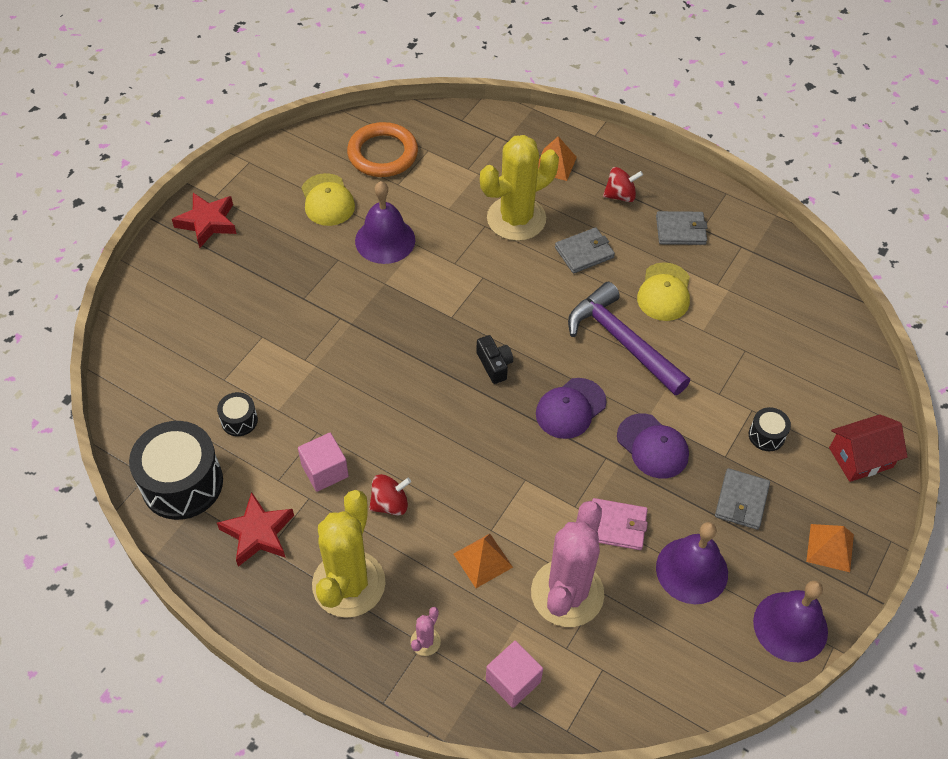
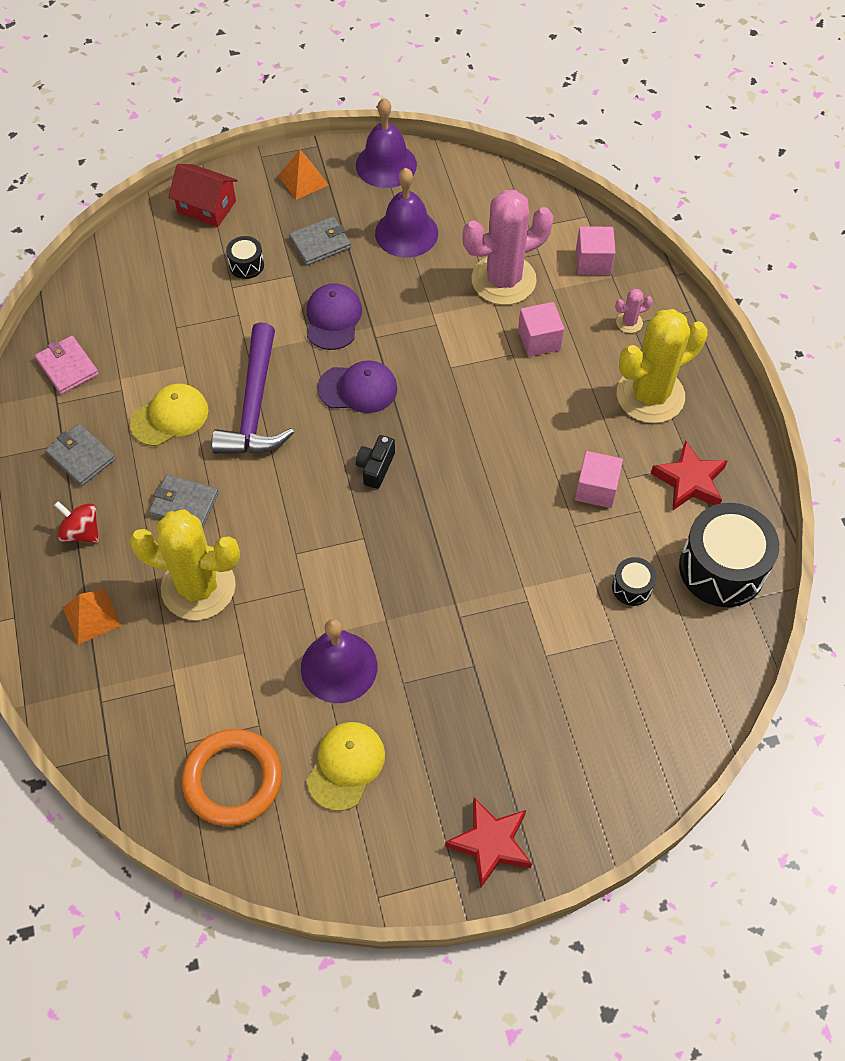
camera: 135 degrees left, 5 degrees up
(390, 504) = (568, 426): red spinning top -> none
(483, 560) = (539, 340): orange pyramid -> pink cube
(616, 526) = (422, 292): pink wallet -> pink wallet (67, 367)

